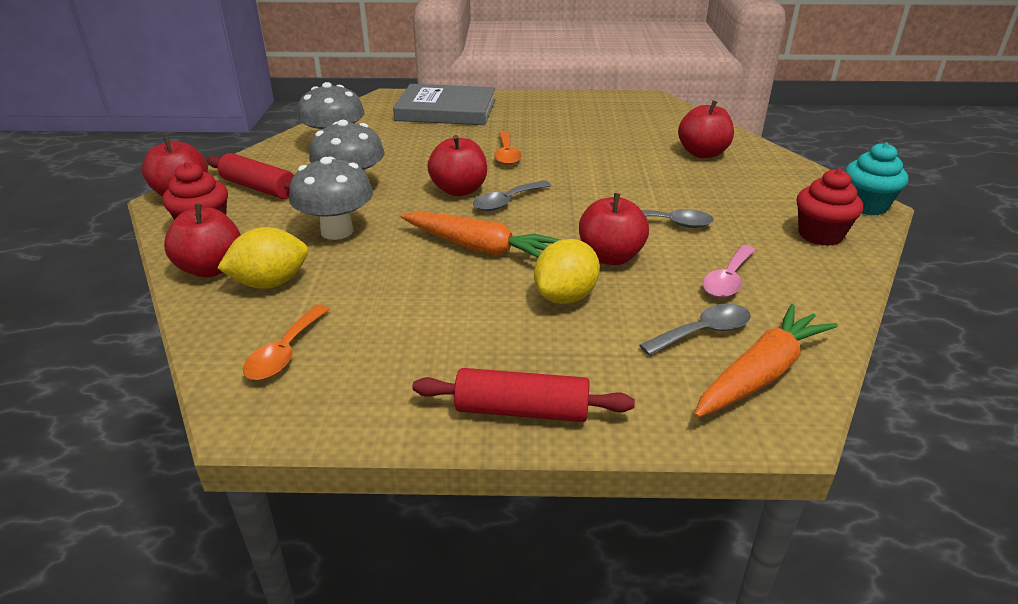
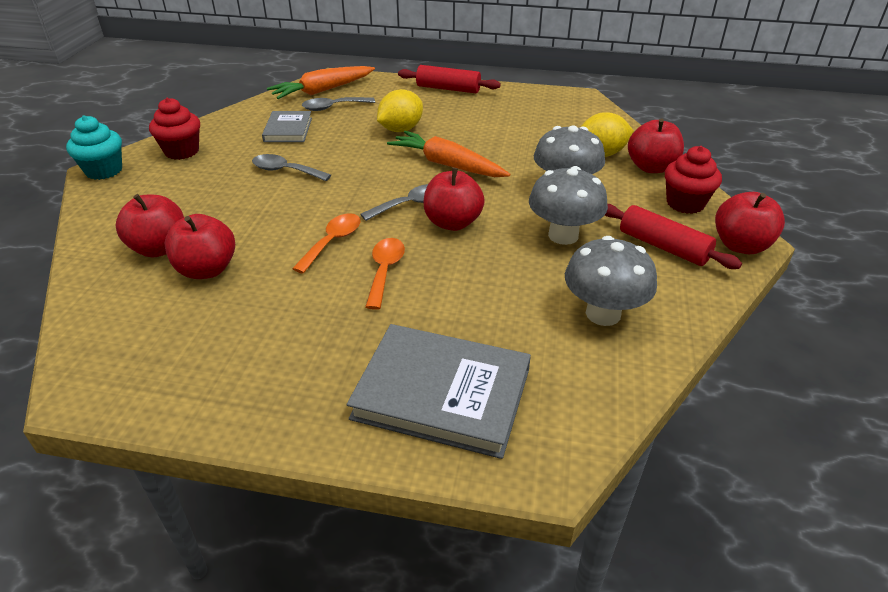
camera: 170 degrees left, 5 degrees up
(285, 353) = (573, 117): orange spoon -> orange spoon (332, 242)
(610, 257) = (353, 150): red apple -> red apple (207, 270)
(727, 280) = (288, 130): pink spoon -> grey book

